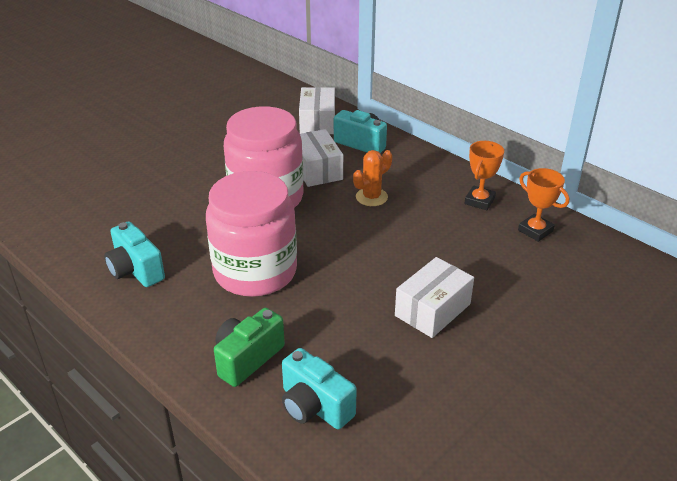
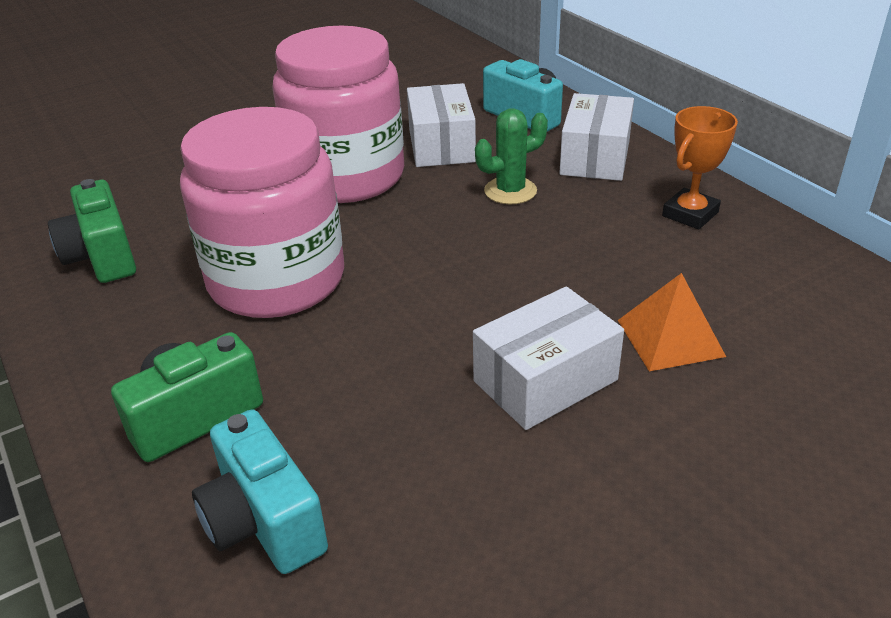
camera: 15 degrees right, 0 degrees up
(135, 270) = (102, 257): turquoise camera -> green camera
(317, 122) = (470, 83): white box -> white box (595, 157)
(371, 197) = (510, 191): orange cactus -> green cactus
(490, 277) = (670, 338): none -> orange pyramid
(535, 231) = (777, 271): orange trophy -> none

